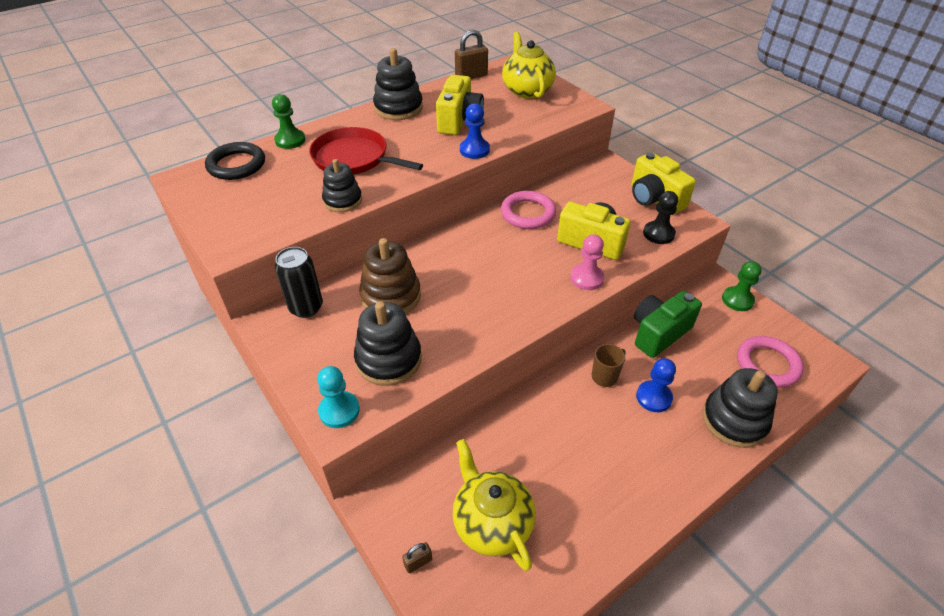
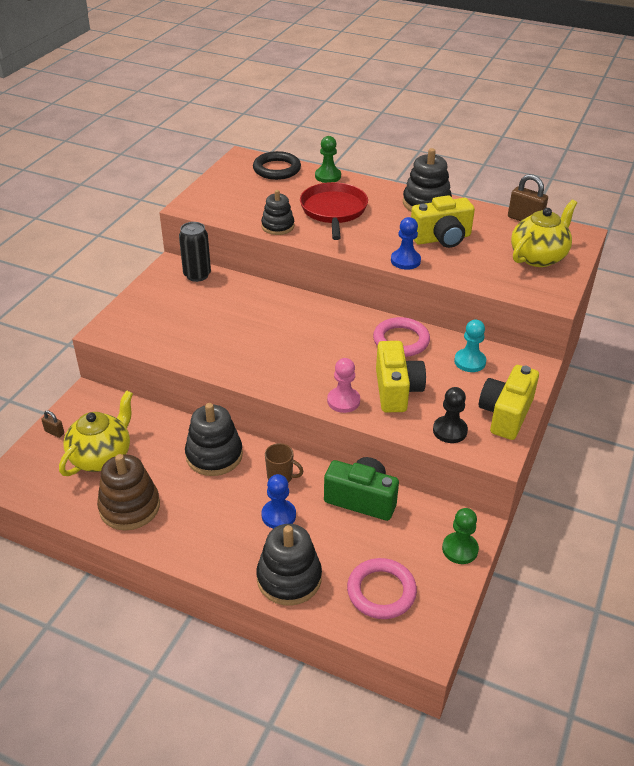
camera: 60 degrees right, 5 degrees down
(339, 410) = (117, 327): turquoise pawn -> turquoise pawn (470, 362)
(388, 359) = (175, 330): black stacking toy -> black stacking toy (214, 455)
(391, 296) = (237, 306): brown stacking toy -> brown stacking toy (129, 507)

